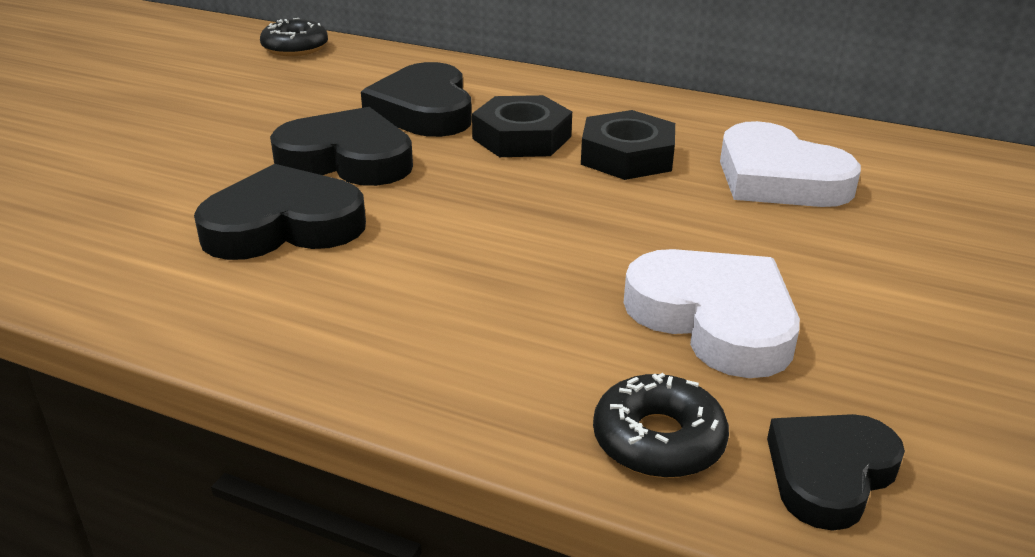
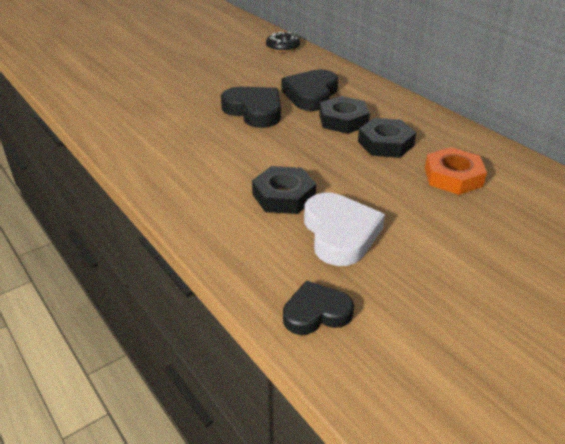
camera: 30 degrees right, 5 degrees up
(283, 225) = (201, 135): black heart -> none
(553, 288) = (284, 196): none -> black nut
(658, 440) = (260, 272): black donut -> none
(778, 178) = (453, 177): white heart -> orange nut

